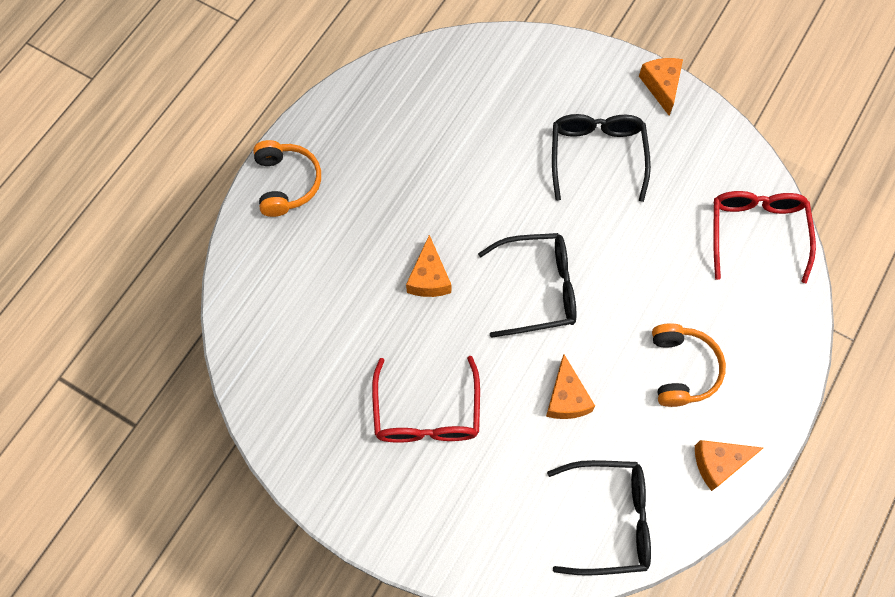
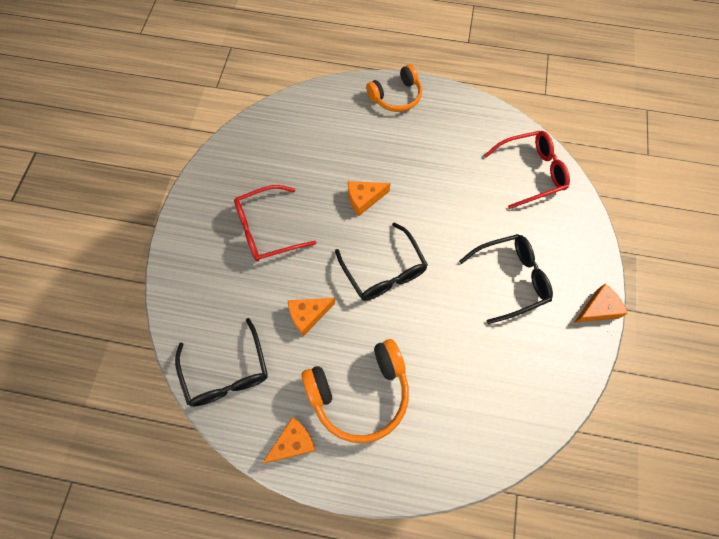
camera: 70 degrees right, 0 degrees up
(682, 369) = (360, 393): orange headphones -> orange headphones, size x1.53
(719, 463) = (293, 442): orange cheese -> orange cheese turned 90 degrees clockwise
(756, 233) = (501, 422): red glasses -> red glasses (530, 172)

